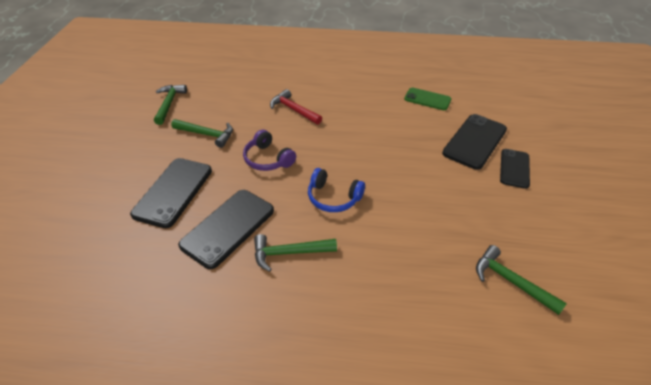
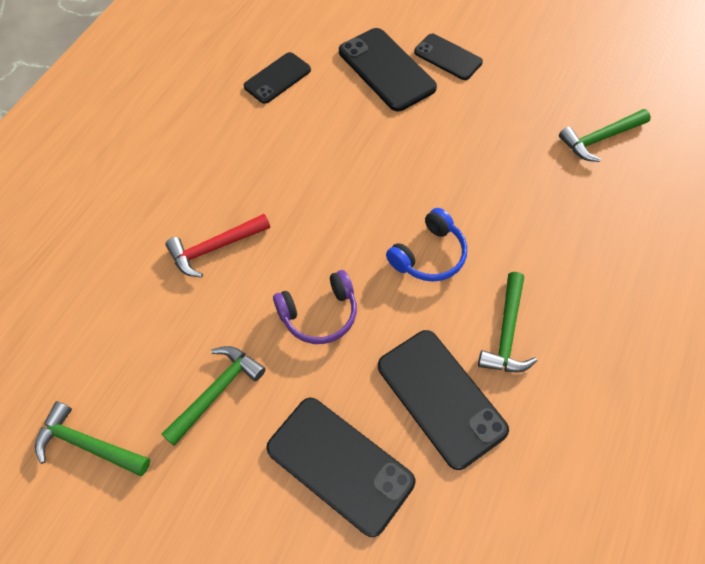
camera: 70 degrees left, 15 degrees up
(427, 99) = (277, 78): green phone -> black phone

